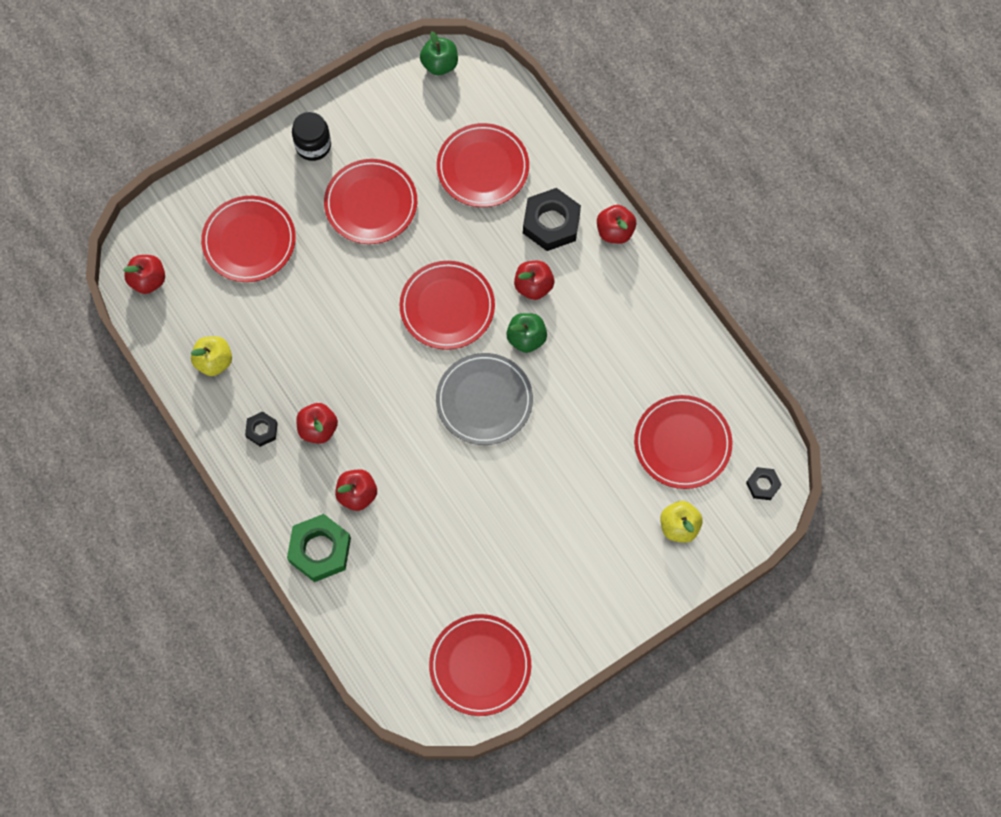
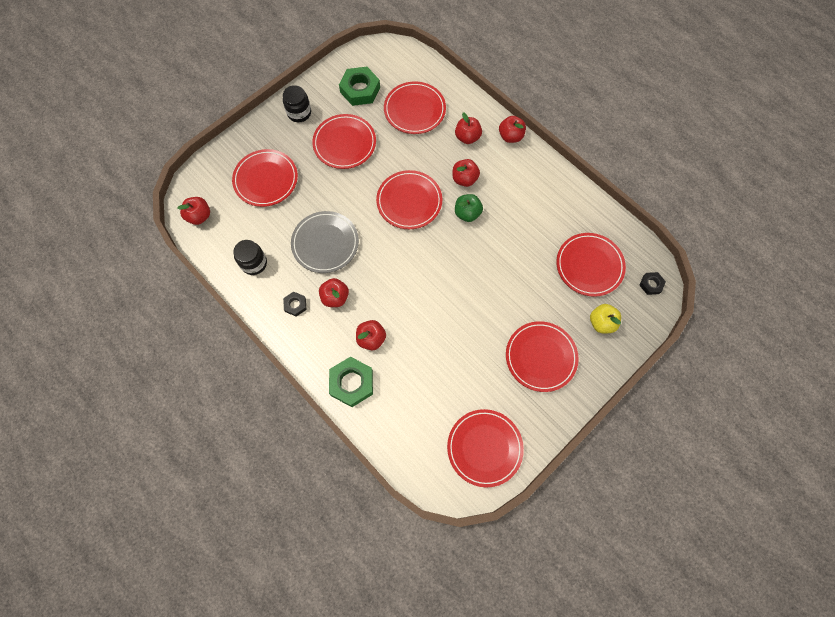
camera: 10 degrees left, 0 degrees up
(214, 361) = (254, 263): yellow apple -> black jar
(408, 123) = (360, 90): none -> green nut
(439, 64) = (373, 52): green apple -> none
(484, 400) = (447, 259): grey plate -> grey plate (325, 243)
(551, 223) = (467, 137): black nut -> red apple
(583, 559) = (540, 357): none -> red plate

